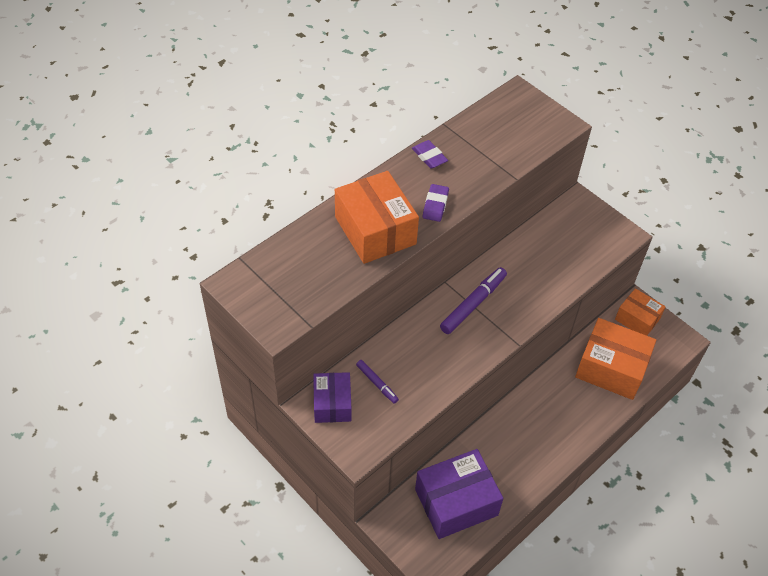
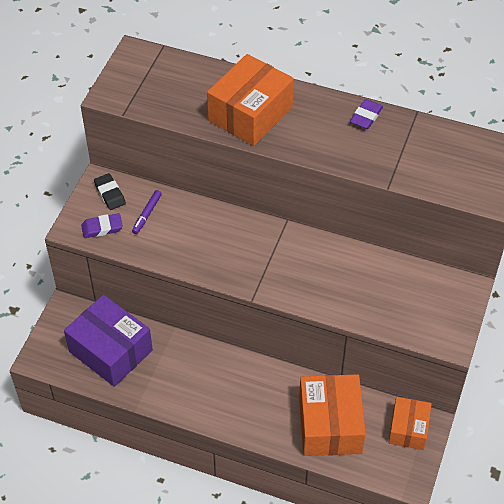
camera: 65 degrees right, 0 degrees up
(332, 404) = (110, 194): purple box -> black eraser
(435, 205) = (309, 142): purple eraser -> purple eraser (102, 228)
(473, 304) = (275, 249): purple marker -> none

